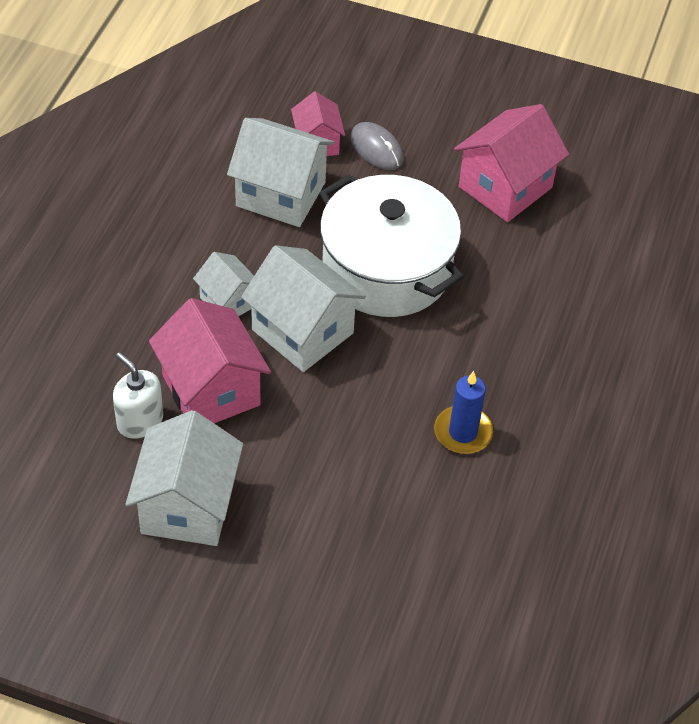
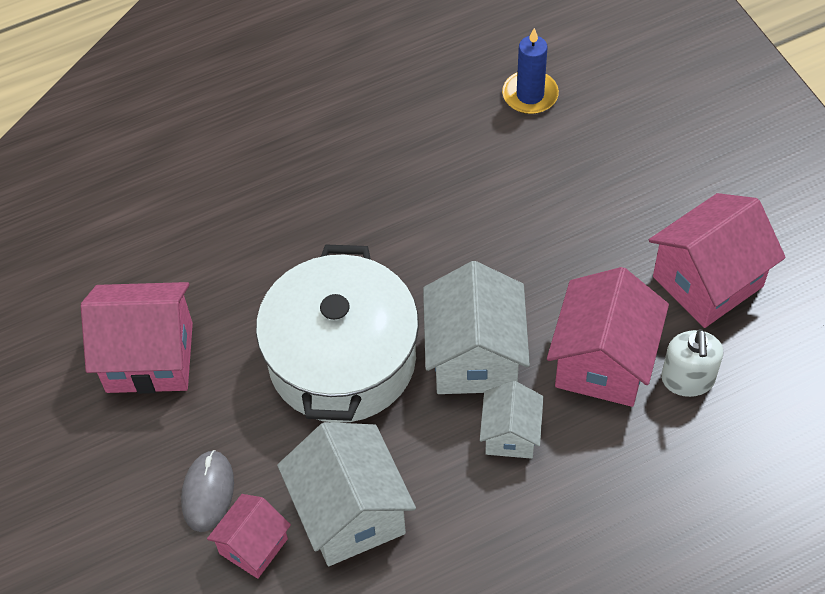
camera: 130 degrees left, 5 degrees up
(187, 506) = (707, 281): white house -> pink house
(463, 432) = (440, 184): blue candle -> blue candle (530, 95)

